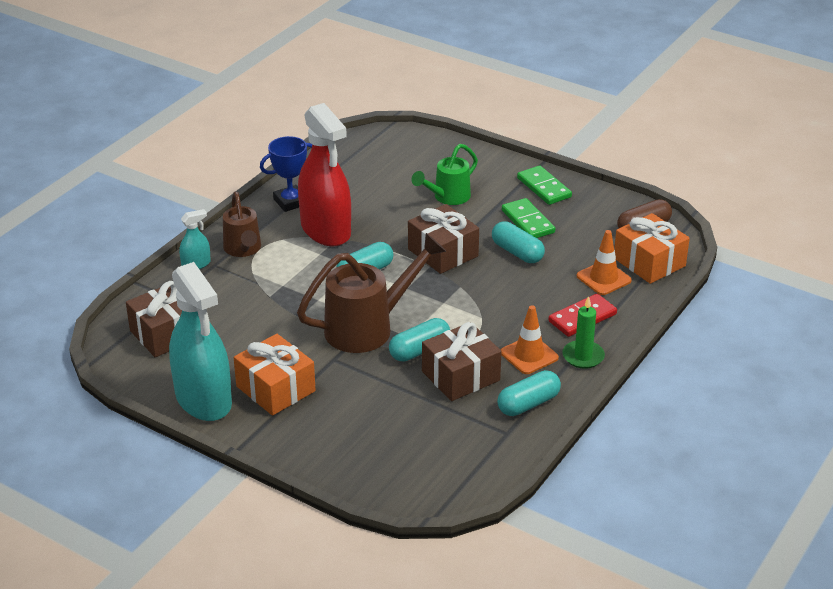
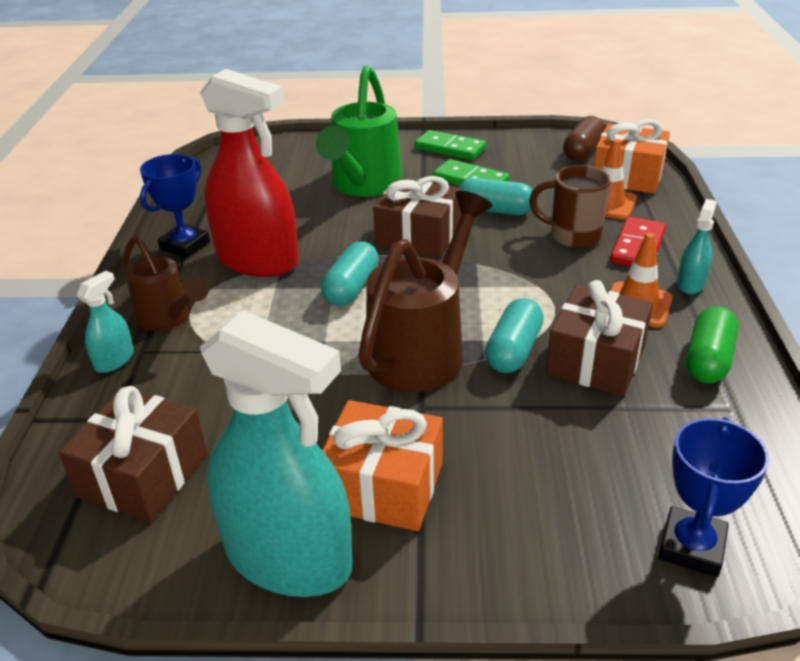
camera: 30 degrees left, 0 degrees up
(395, 480) = (691, 547): none -> blue trophy
(447, 197) = (363, 185): green watering can -> green watering can, size x1.63
(528, 404) = (708, 359): turquoise capsule -> green capsule
(547, 293) = (573, 236): none -> brown mug
(583, 356) = (690, 284): green candle -> turquoise spray bottle

